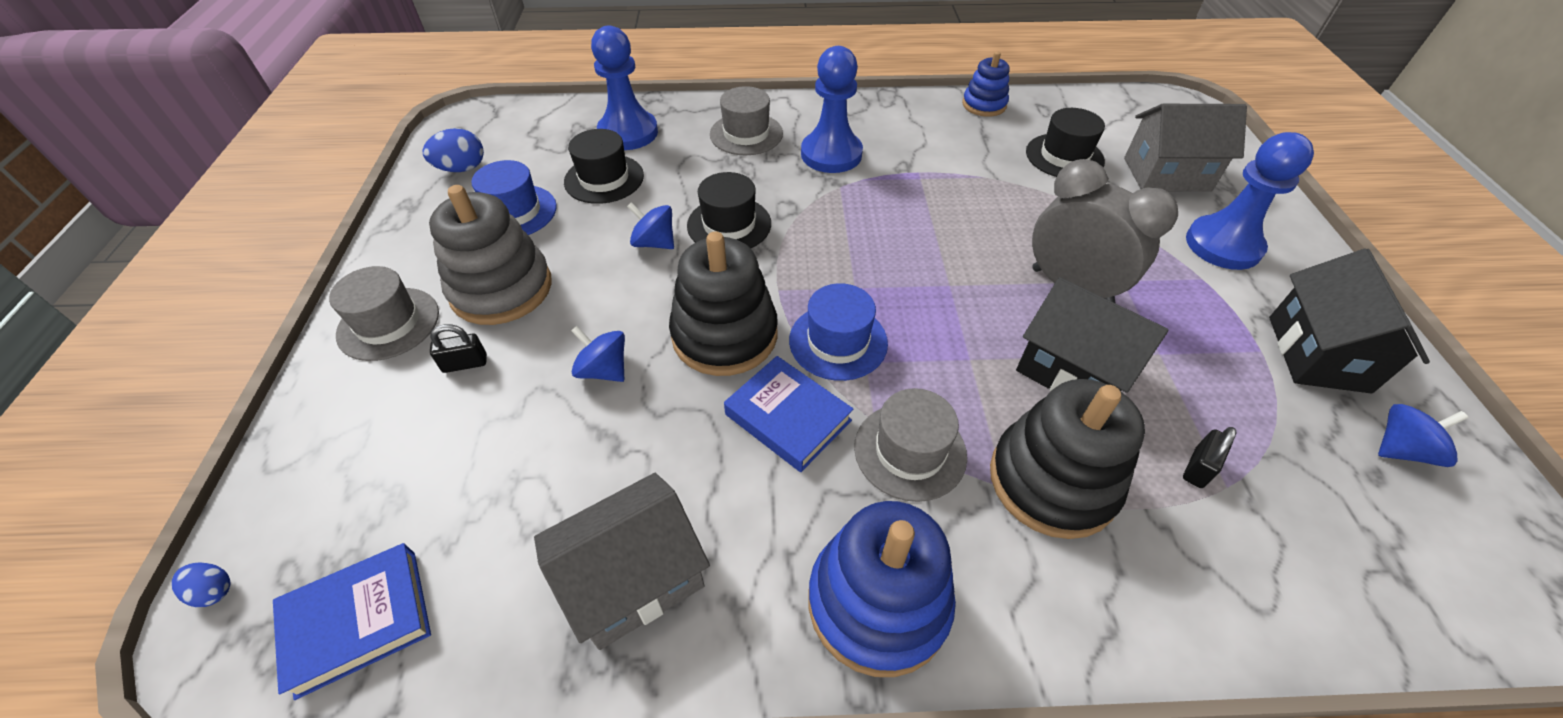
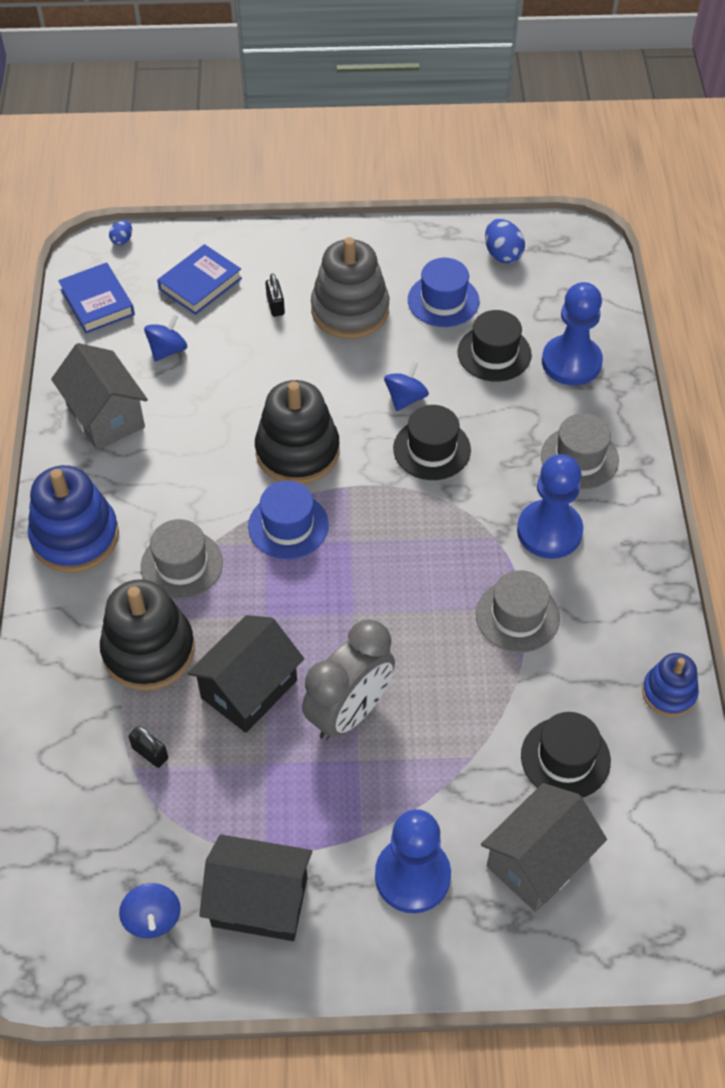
camera: 90 degrees right, 5 degrees up
(388, 323) = (315, 256): grey hat -> grey hat (517, 616)
(604, 370) = (266, 382): blue spinning top -> blue spinning top (167, 350)
(788, 417) = (216, 492): blue book -> blue book (200, 284)
(1166, 174) = (538, 861): grey house -> grey house turned 45 degrees clockwise

